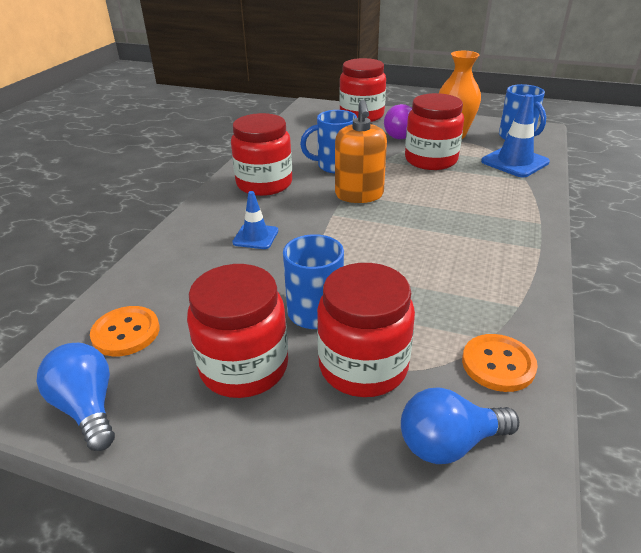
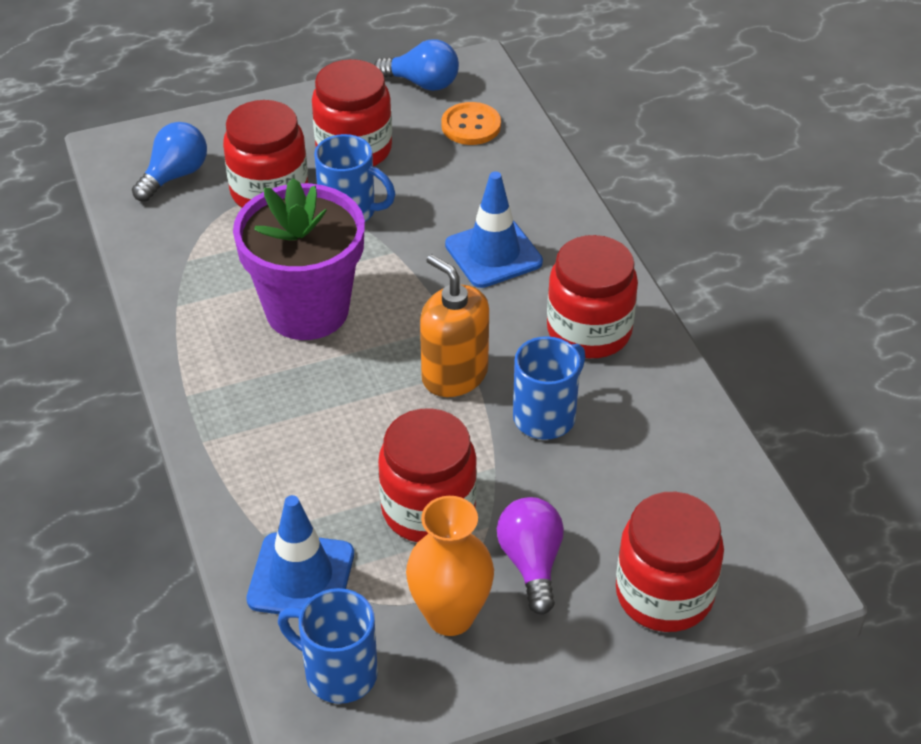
camera: 140 degrees right, 10 degrees up
(255, 237) = (493, 254): blue traffic cone -> blue traffic cone, size x1.64
(415, 259) = (307, 310): none -> purple flower pot
(498, 364) = (168, 242): orange button -> none

